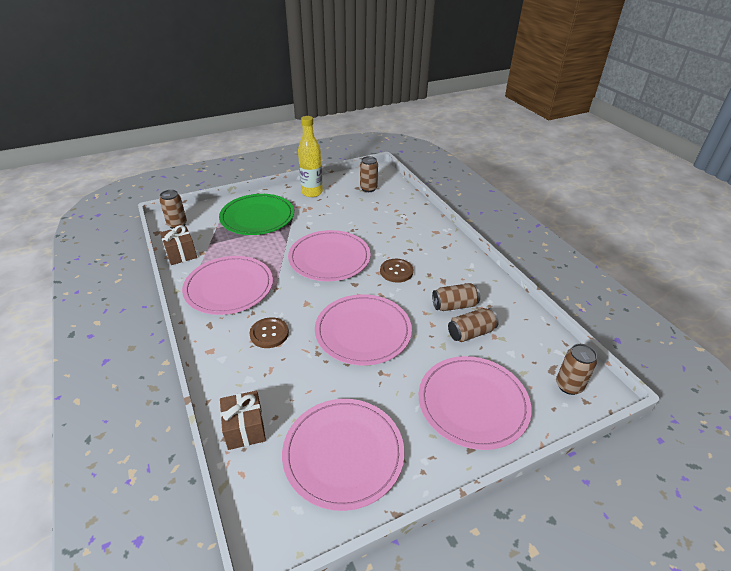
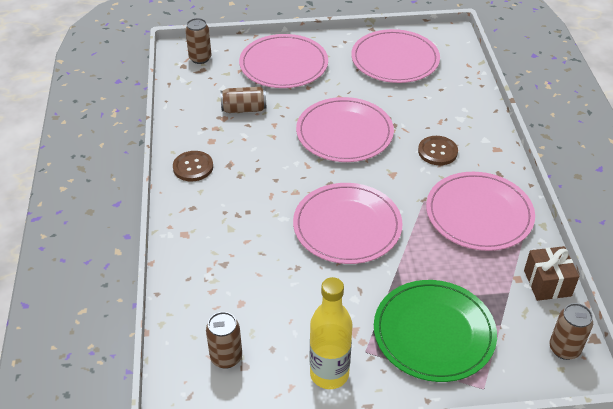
camera: 160 degrees left, 5 degrees up
(245, 428) = (465, 87): brown gift -> none
(396, 271) = (274, 188): brown button -> brown button (193, 167)
(454, 305) = (239, 136): brown can -> none

